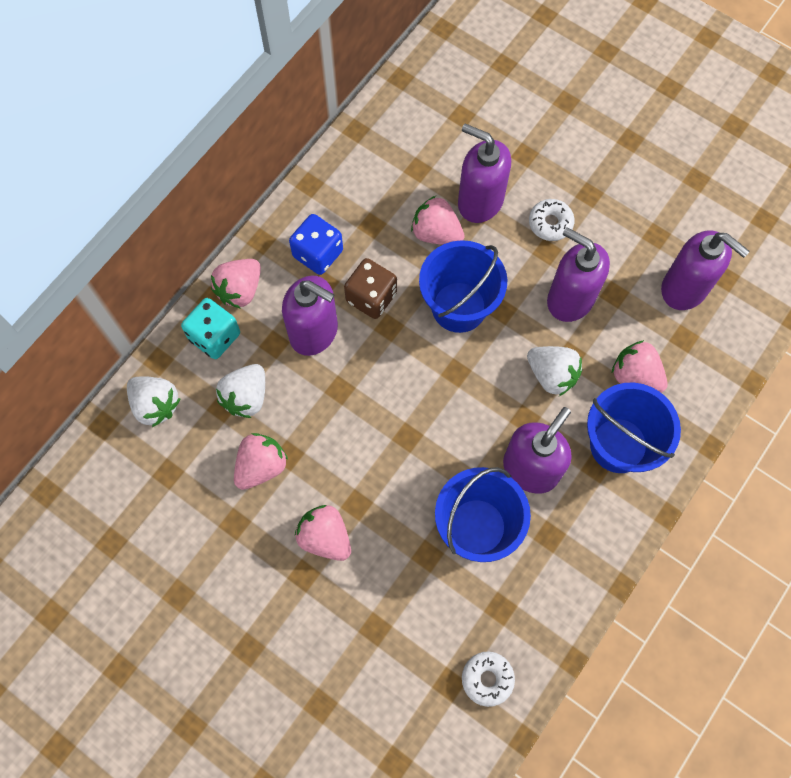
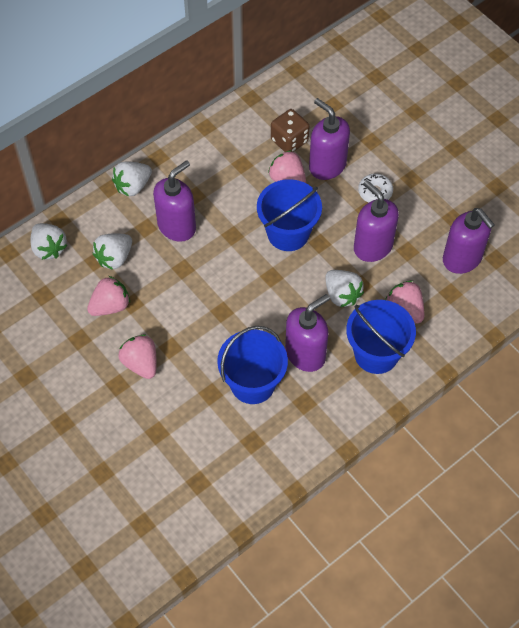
camera: 15 degrees right, 10 degrees down
(214, 336) = (105, 213): turquoise dice -> none
(240, 290) = (133, 186): pink strawberry -> white strawberry
(314, 332) = (177, 226): purple soap dispenser -> purple soap dispenser turned 90 degrees counterclockwise
(318, 253) = (196, 174): blue dice -> none
(371, 297) = (226, 212): brown dice -> brown dice (289, 141)
(487, 679) = (227, 486): white donut -> none

